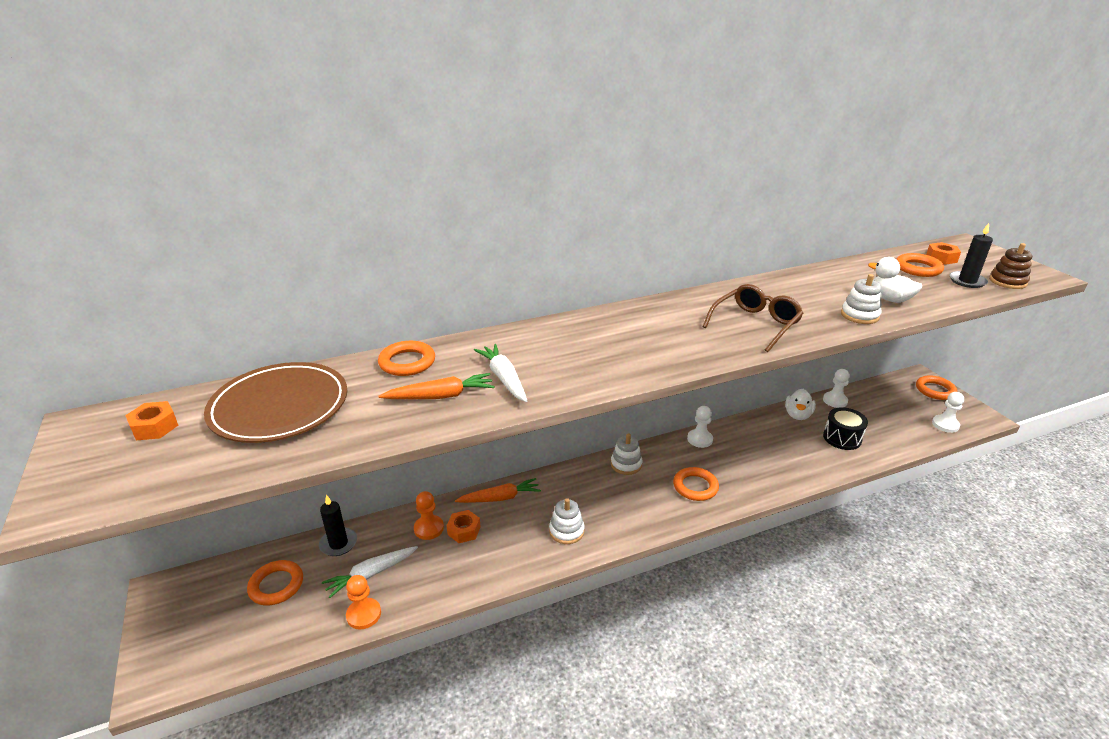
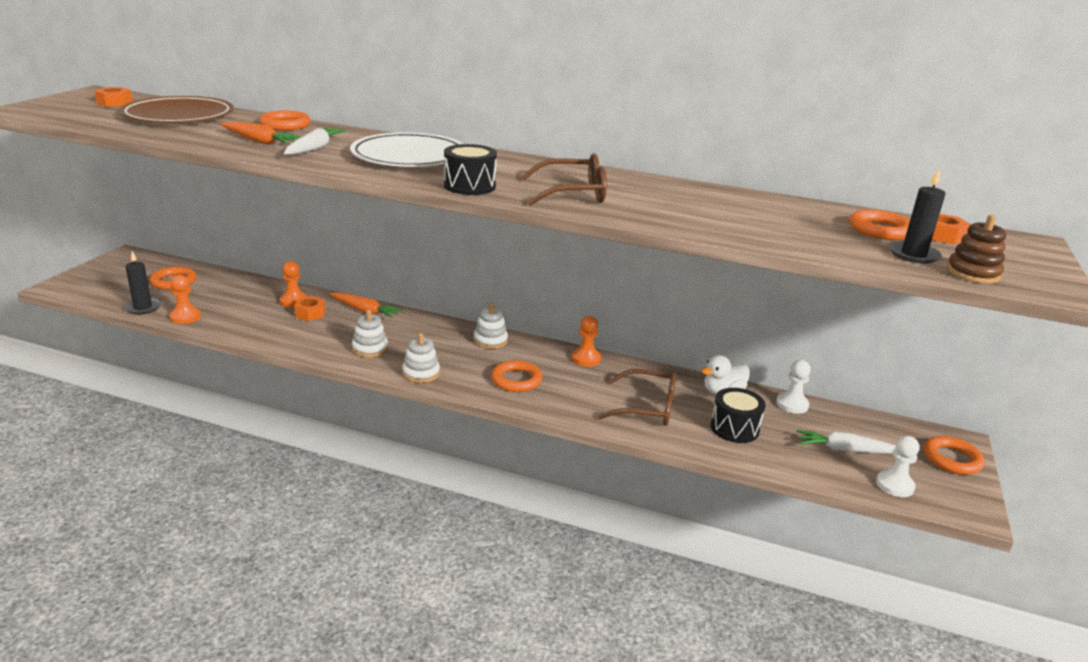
camera: 40 degrees right, 5 degrees down
(338, 543) = (235, 281): black candle -> black candle (143, 307)
(371, 574) = (223, 303): white carrot -> white carrot (845, 450)
(586, 346) = (409, 156): none -> white plate
(695, 354) = (469, 186): none -> black drum
(699, 439) = (586, 359): white pawn -> orange pawn
(787, 455) = (647, 408): none -> brown glasses
(859, 315) = (692, 224): white stacking toy -> white stacking toy (421, 373)
(890, 299) = (764, 230): white duck -> none

